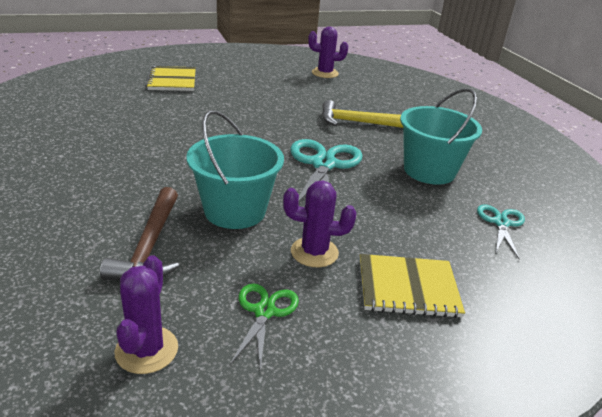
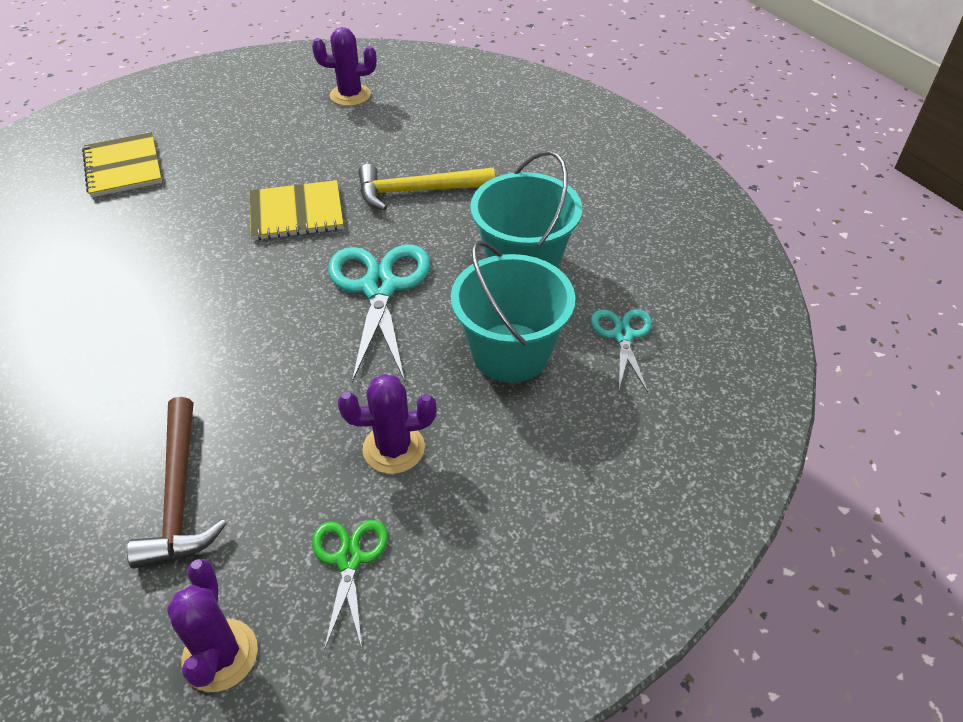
camera: 10 degrees left, 15 degrees up
(235, 211) = (276, 404): turquoise bucket -> turquoise bucket (510, 353)
(408, 287) = (517, 474): yellow notebook -> yellow notebook (296, 213)

